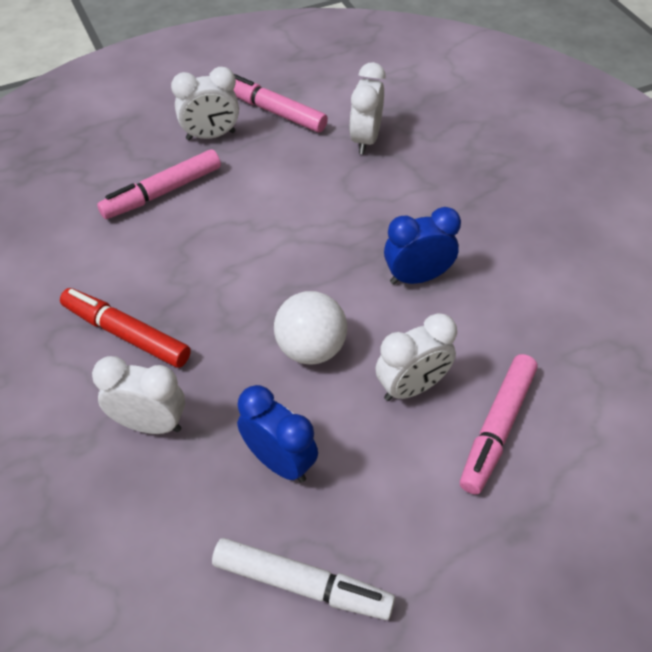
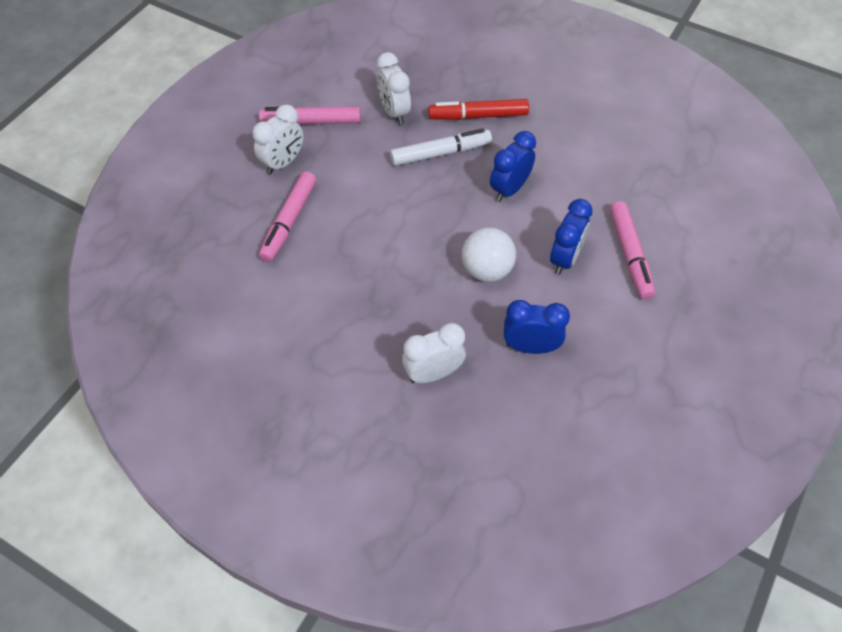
camera: 35 degrees left, 5 degrees up
(126, 334) = (362, 329): red marker -> red marker (478, 116)
(302, 584) = (603, 404): white marker -> white marker (440, 153)
(412, 387) = (565, 259): white clock -> blue clock

